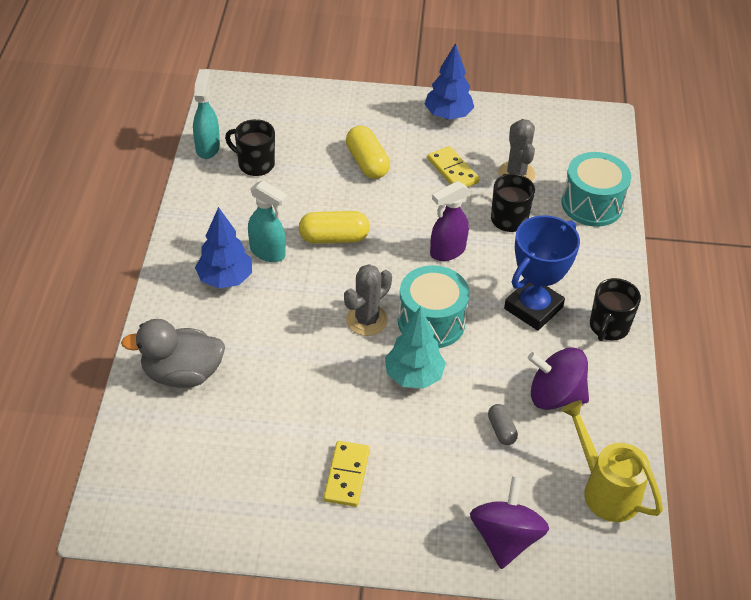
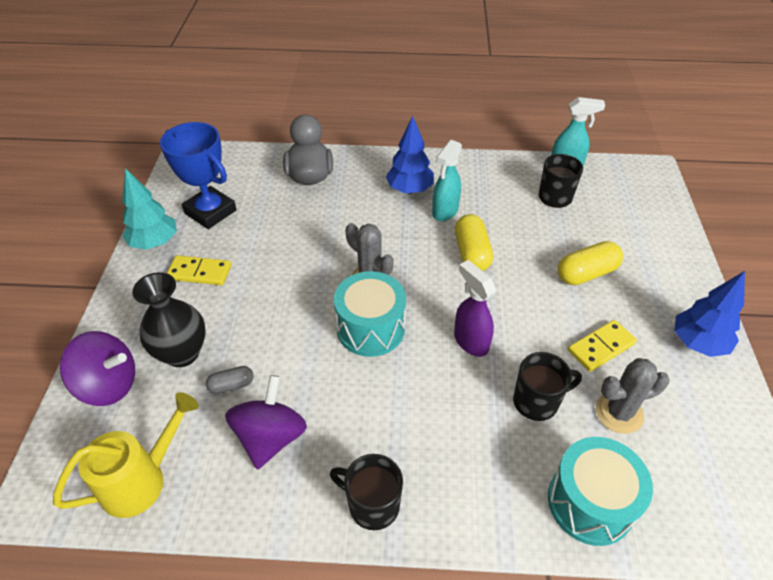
camera: 90 degrees right, 0 degrees up
(413, 376) = (302, 315): turquoise tree -> turquoise tree (154, 242)
(463, 477) = (182, 353): none -> black vase
(533, 308) = (397, 421): blue trophy -> blue trophy (210, 212)

